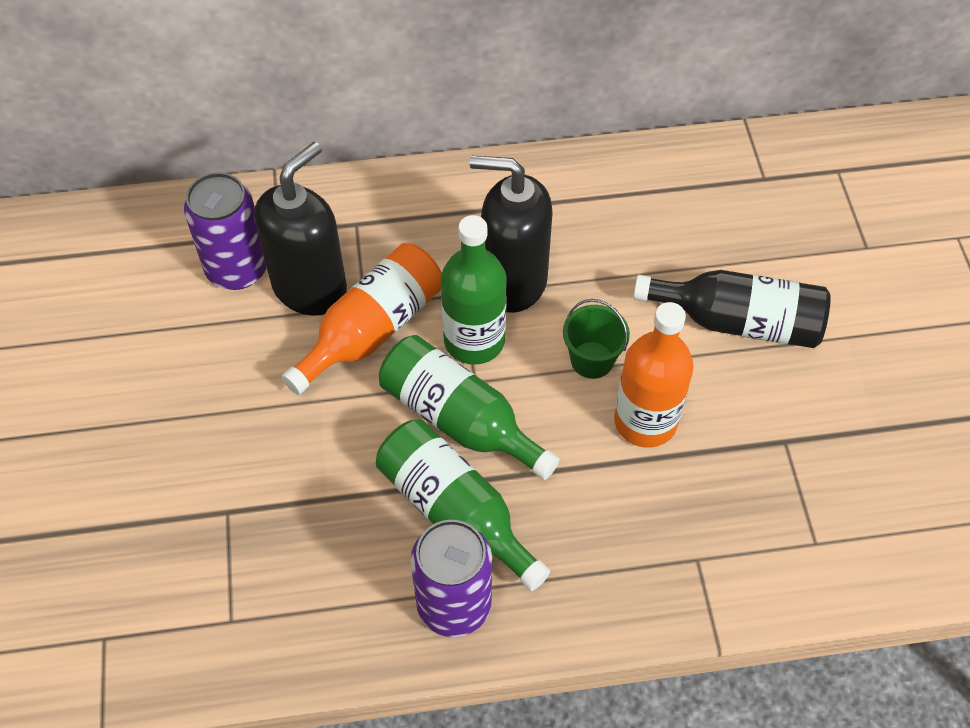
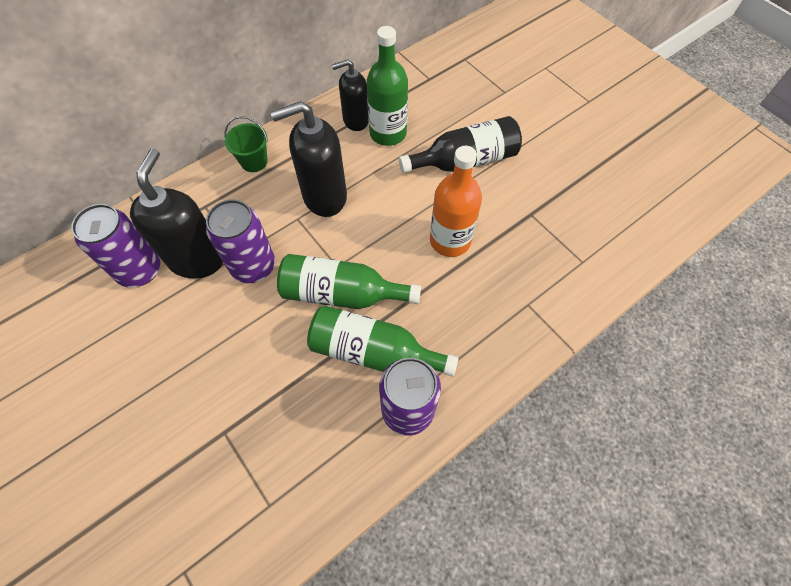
camera: 30 degrees left, 5 degrees up
(372, 330) = (253, 266): orange bottle -> purple can
(474, 341) = (322, 242): green bottle -> green bottle (388, 133)
(592, 360) = (398, 220): green bucket -> green bucket (254, 161)
(619, 194) = (355, 120): none -> black soap dispenser

